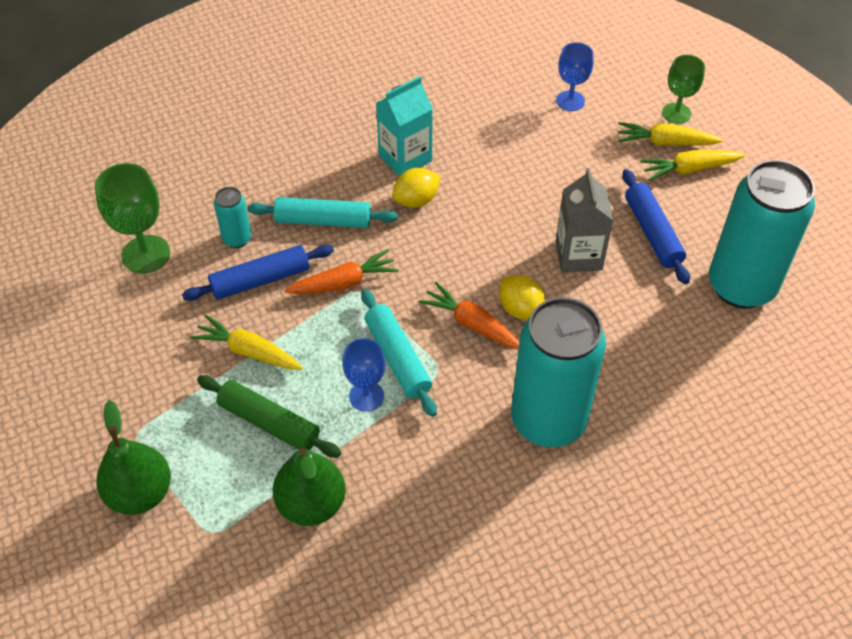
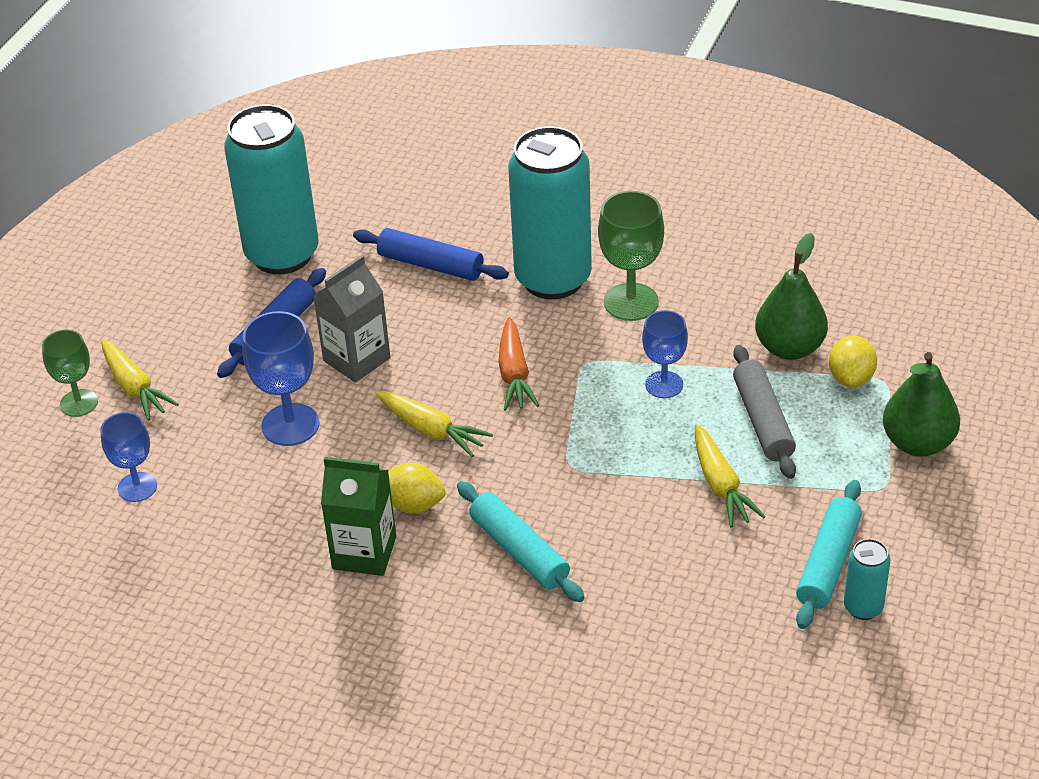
camera: 130 degrees left, 10 degrees down
(146, 254) = (723, 648): green goblet -> green goblet (631, 302)
(237, 239) = (619, 595): turquoise can -> turquoise can (863, 607)
(260, 280) = (642, 539): blue rolling pin -> blue rolling pin (430, 265)
(269, 423) = (763, 420): green rolling pin -> grey rolling pin
(344, 283) = (572, 481): orange carrot -> none
(398, 358) = (605, 393): turquoise rolling pin -> turquoise rolling pin (828, 563)
(405, 158) = (364, 553): turquoise carton -> green carton
(520, 309) = (462, 356): yellow lemon -> yellow lemon (851, 378)
(550, 189) = (290, 425): none -> blue goblet
(689, 169) = (159, 353): yellow carrot -> yellow carrot (431, 430)

